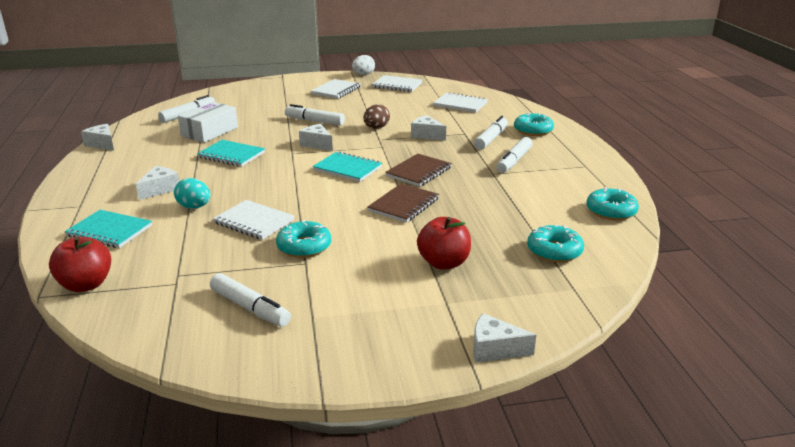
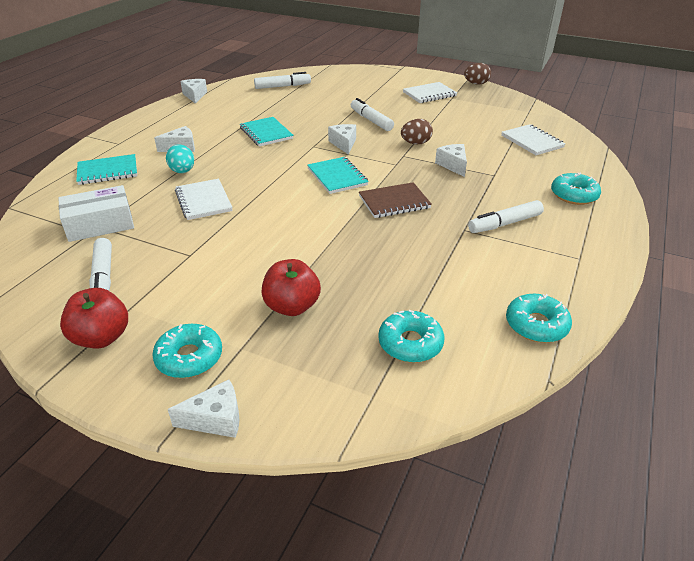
camera: 35 degrees right, 10 degrees up
(86, 285) = (41, 210): red apple -> red apple (101, 337)
(109, 231) = (108, 171): turquoise notebook -> turquoise notebook turned 75 degrees counterclockwise
(209, 131) = (278, 106): white box -> white box (100, 224)
(304, 246) = (208, 239): turquoise donut -> turquoise donut (189, 357)
(363, 74) = (476, 84): white egg -> brown egg
(397, 85) = (494, 103): white notebook -> none
(404, 205) = (336, 232): brown notebook -> none
(491, 139) = (513, 190): white marker -> none
(494, 349) = (215, 419): white cheese -> white cheese turned 120 degrees clockwise

